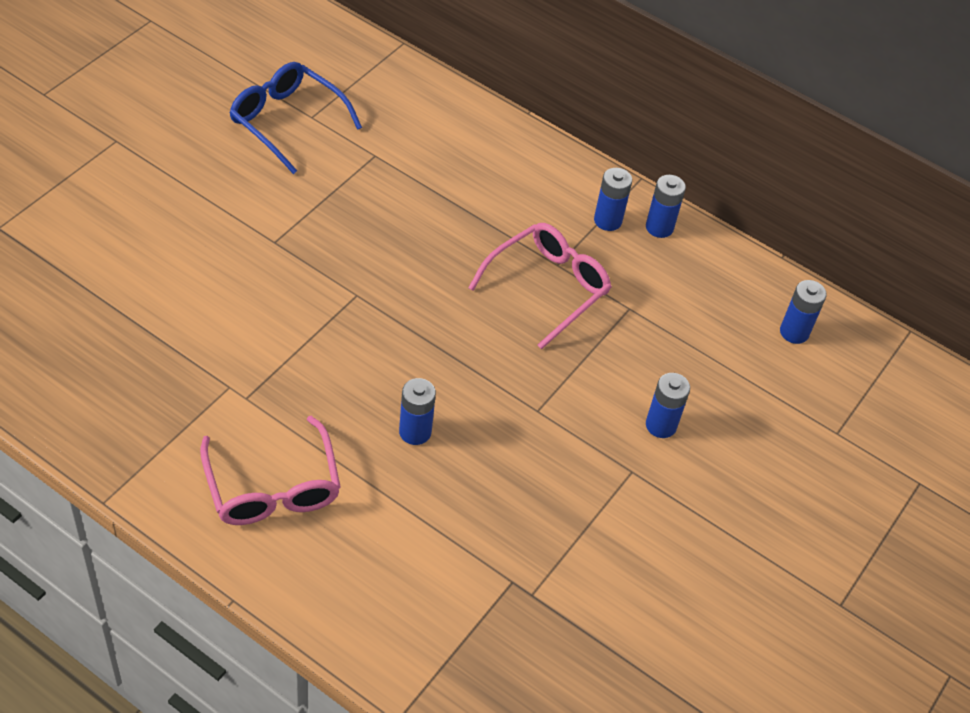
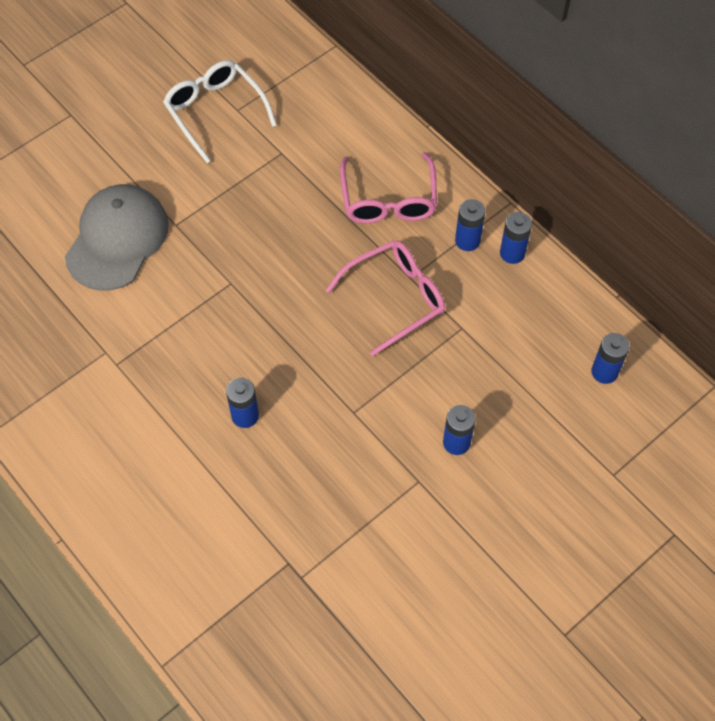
camera: 20 degrees right, 10 degrees up
(209, 265) = (117, 239): none -> grey cap
(272, 487) = (117, 446): pink glasses -> pink glasses (388, 200)
(287, 121) = (215, 112): blue glasses -> white glasses

